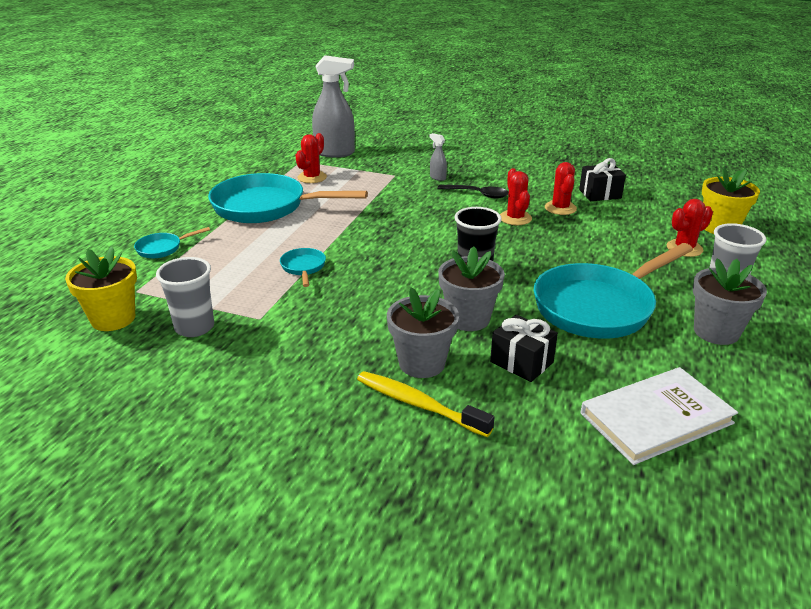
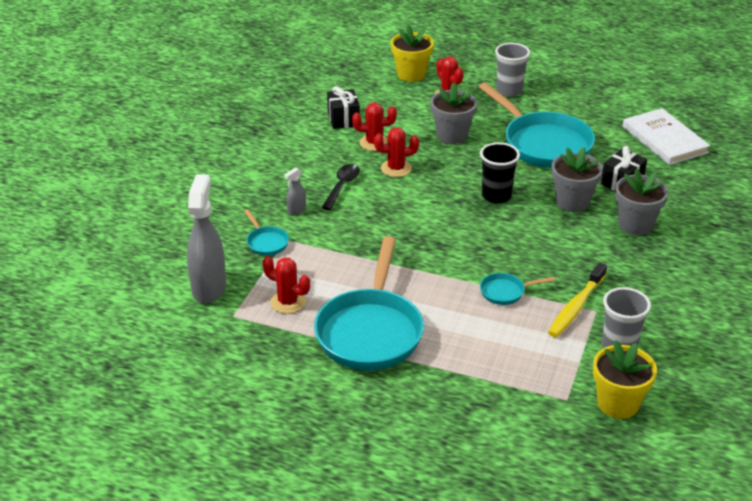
camera: 90 degrees left, 5 degrees up
(162, 248) = (477, 398): turquoise pan -> turquoise pan (266, 242)
(418, 404) = (681, 226): yellow toothbrush -> yellow toothbrush (576, 307)
(716, 332) = (566, 104): grey flower pot -> grey flower pot (452, 135)

